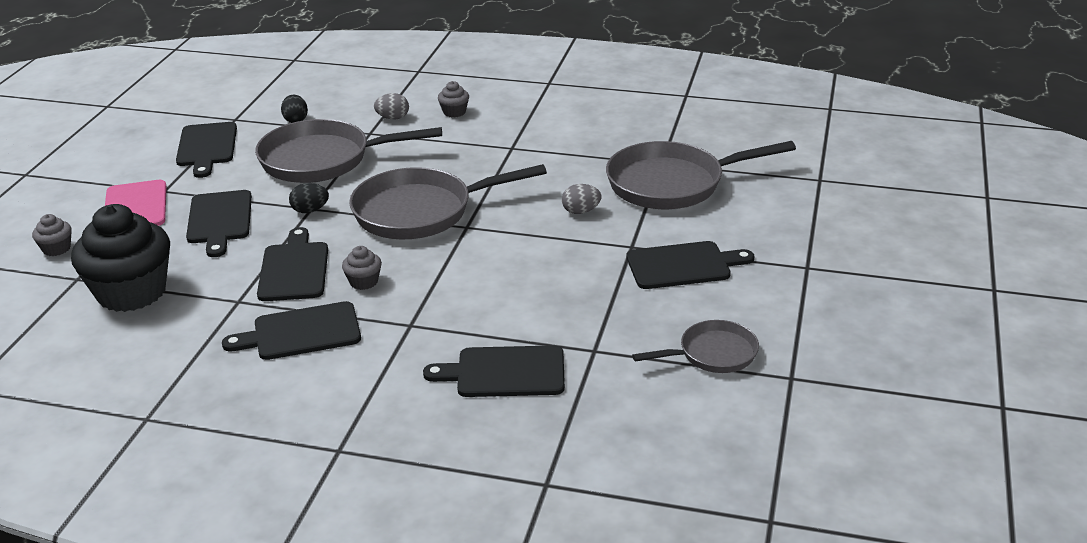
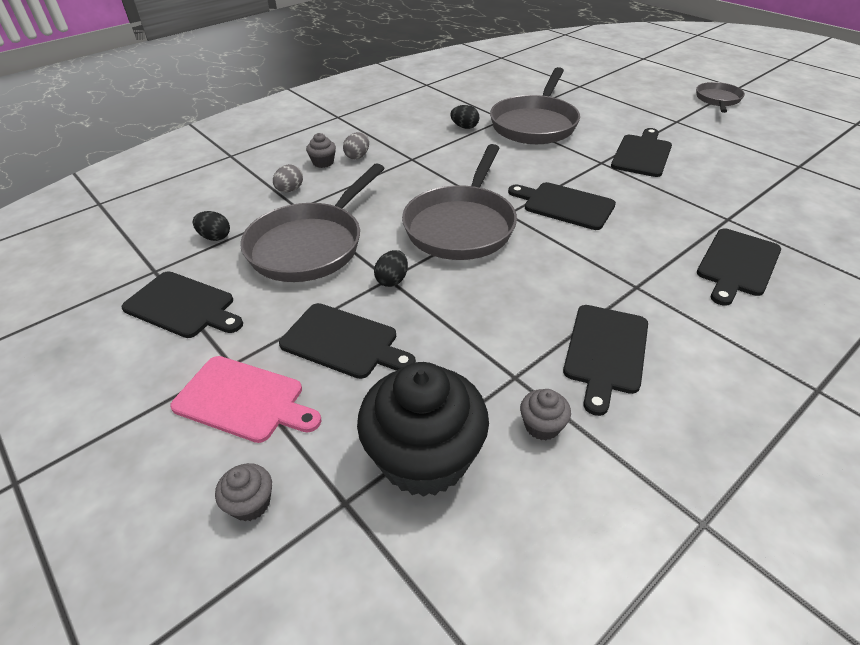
camera: 55 degrees left, 10 degrees up
(294, 269) = (488, 322): black cutting board -> black cutting board (565, 205)
(364, 282) = (547, 289): grey cupcake -> grey cupcake (542, 426)
(581, 211) = (536, 164): grey egg -> grey egg (357, 156)
(612, 149) = (464, 127): none -> black egg
(713, 354) = (758, 180): grey pan -> grey pan (718, 100)

